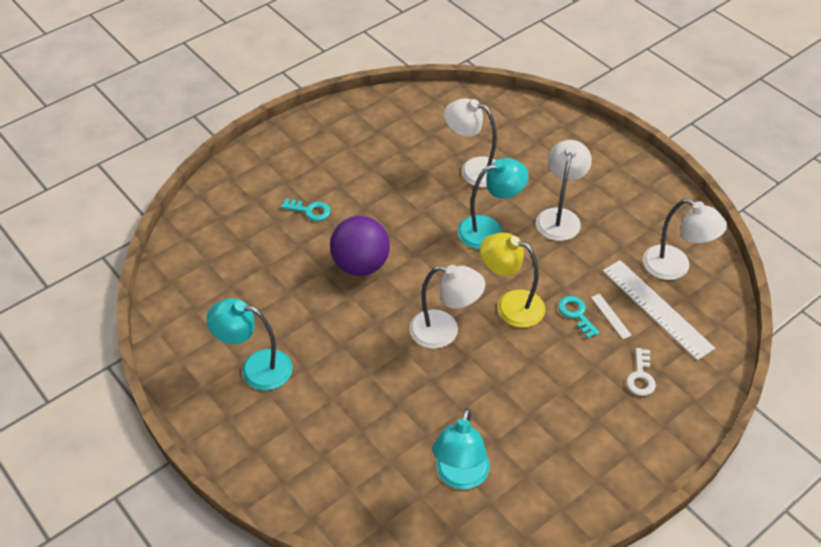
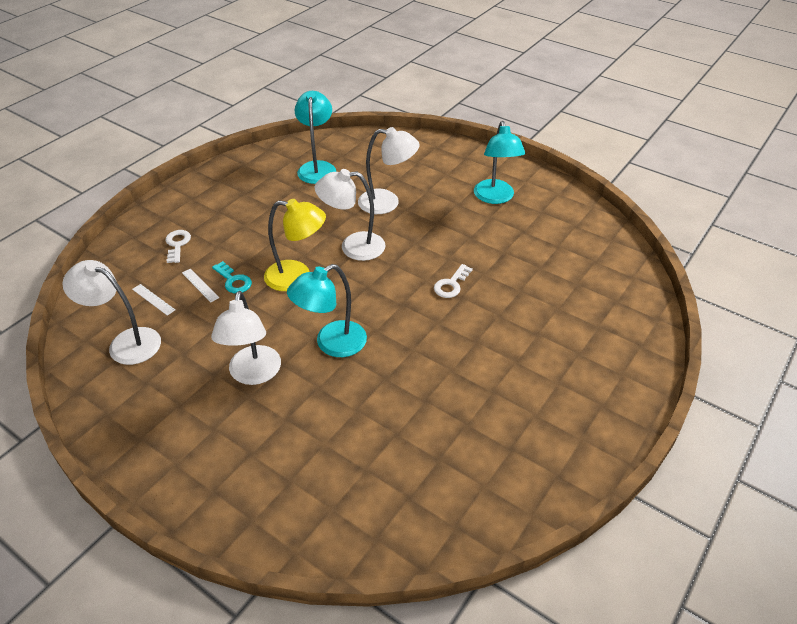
camera: 165 degrees right, 5 degrees down
(256, 368) = (495, 198): turquoise lamp -> turquoise lamp turned 90 degrees clockwise
(310, 210) = (531, 326): turquoise key -> none
(361, 265) = (451, 284): purple ball -> white key
(473, 169) = (367, 416): white lamp -> white lamp (387, 203)
(657, 309) = (153, 299): white ruler -> white ruler, size x0.43

